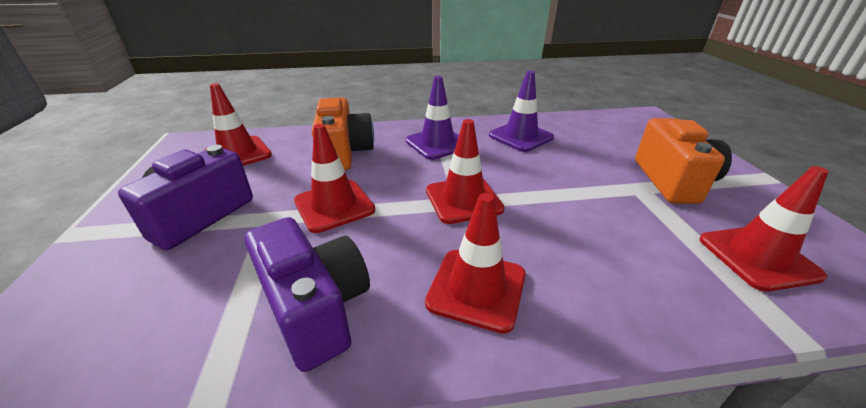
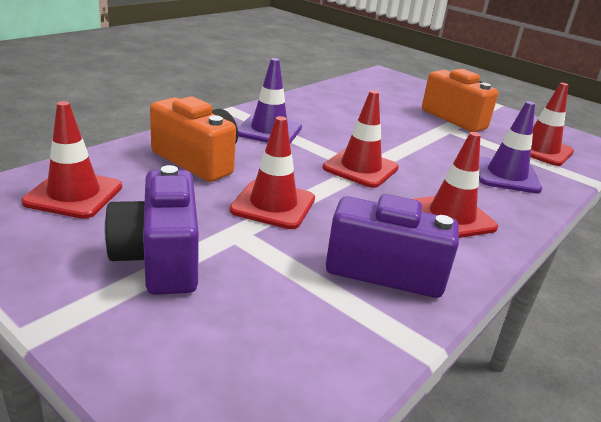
camera: 45 degrees left, 5 degrees down
(520, 136) = (325, 109): purple traffic cone -> purple traffic cone (506, 175)

